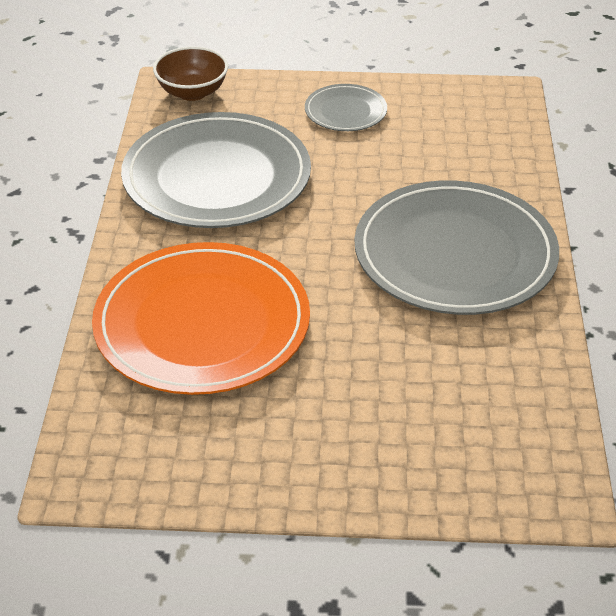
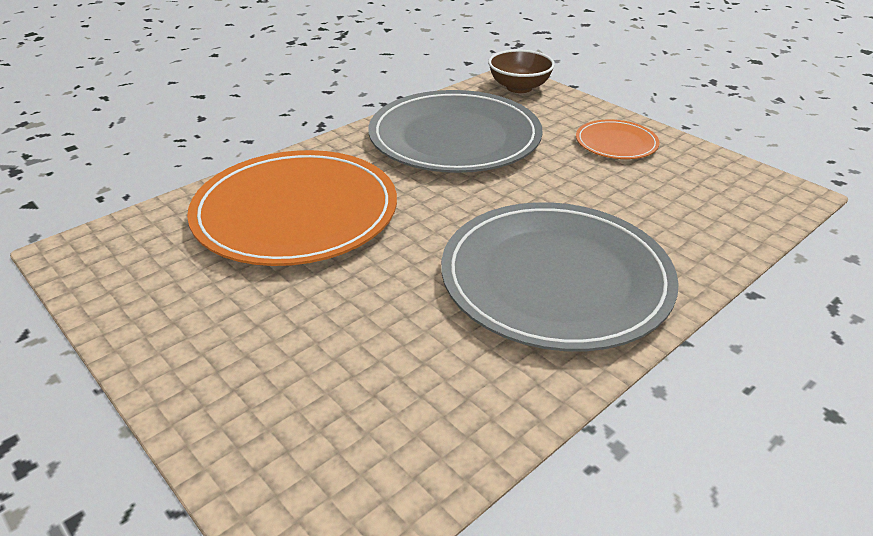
camera: 45 degrees right, 5 degrees down
(345, 111) = (616, 143): grey plate -> orange plate

